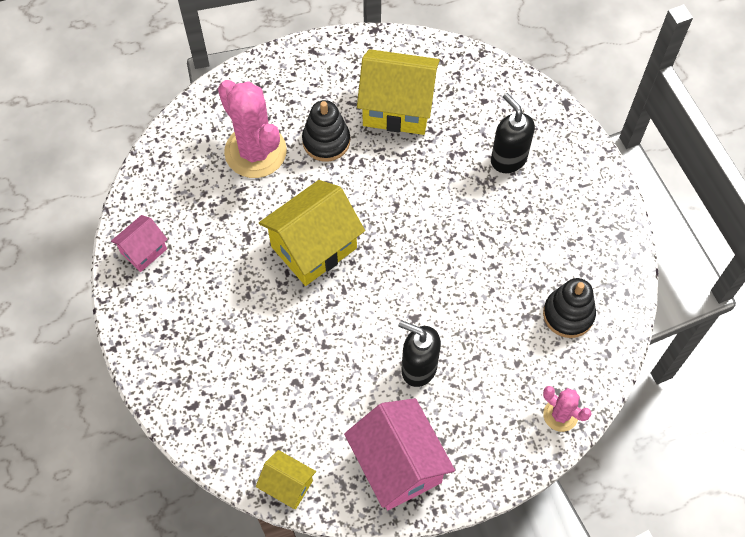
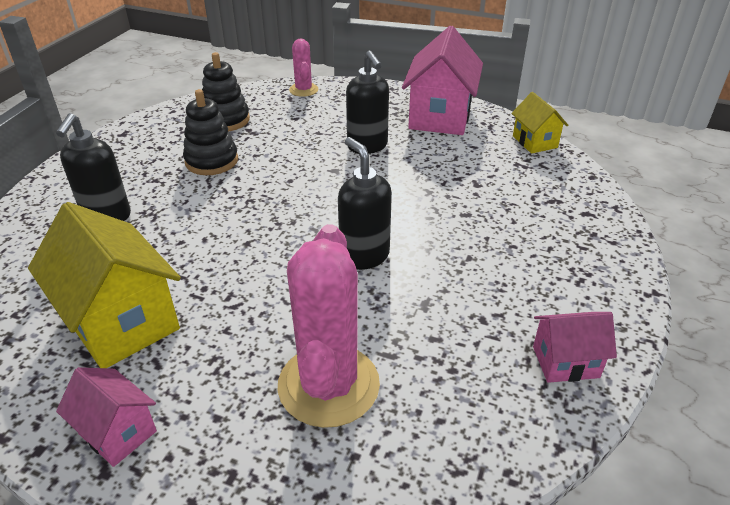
camera: 140 degrees left, 25 degrees down
(314, 247) = (364, 256): yellow house -> black soap dispenser
(326, 141) = (236, 340): black stacking toy -> black stacking toy (211, 161)
(327, 66) = (117, 432): none -> pink house

